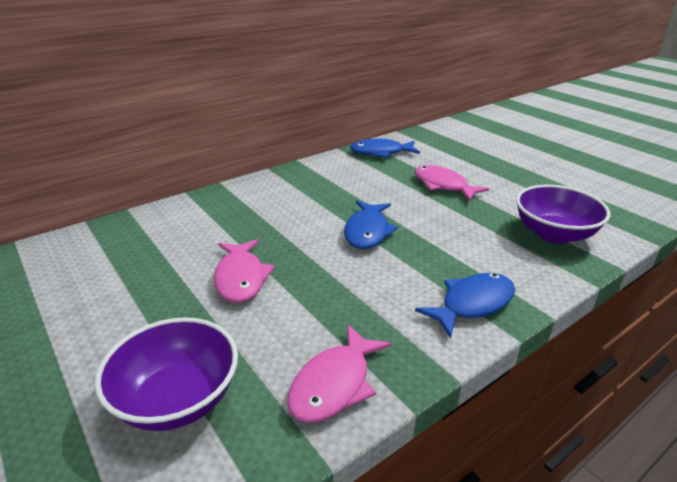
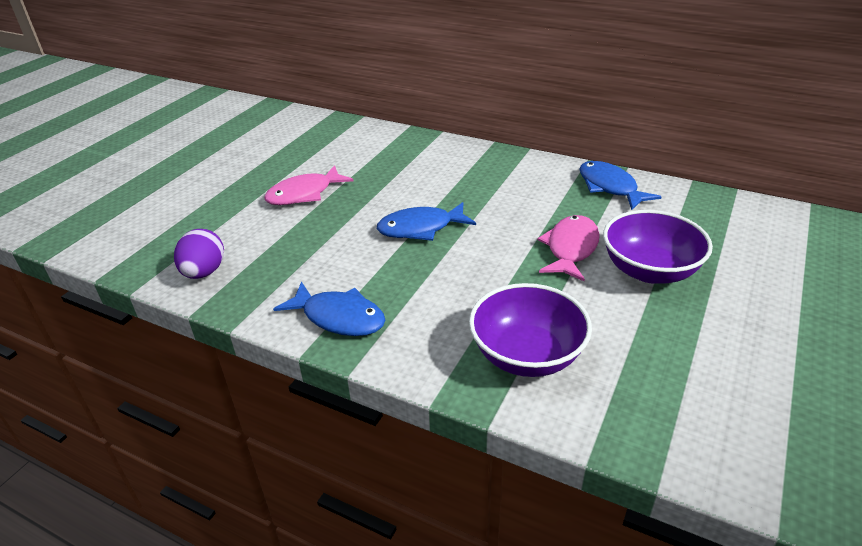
camera: 65 degrees right, 5 degrees up
(177, 399) = (170, 219): purple bowl -> purple bowl (649, 270)
(334, 384) = (204, 272): pink fish -> purple egg

